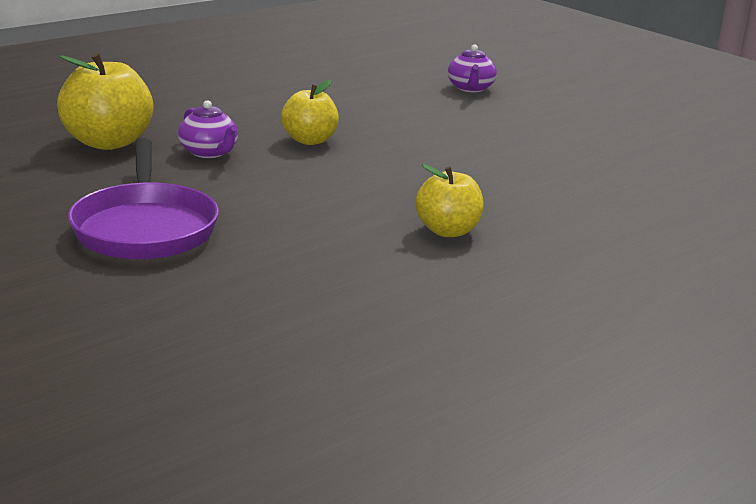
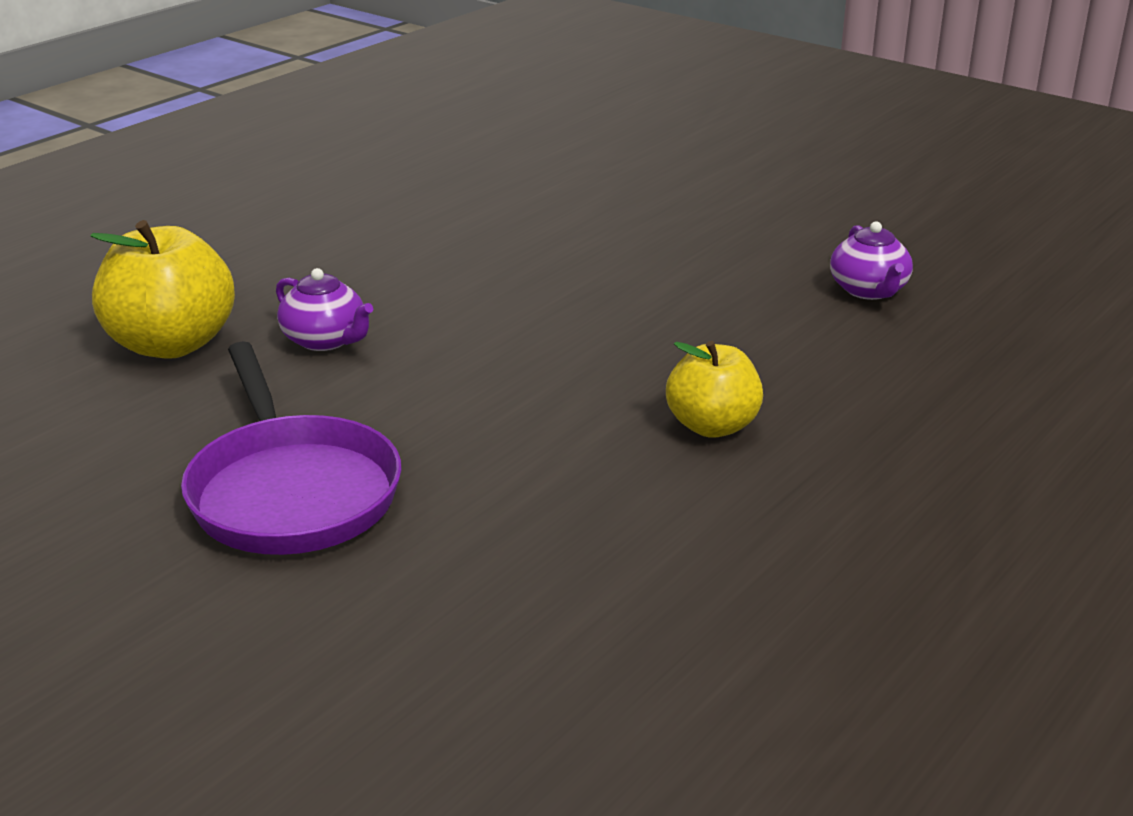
camera: 10 degrees left, 5 degrees up
(310, 140) = (457, 297): yellow apple -> none
(470, 88) = (635, 175): purple teapot -> purple teapot (869, 290)

